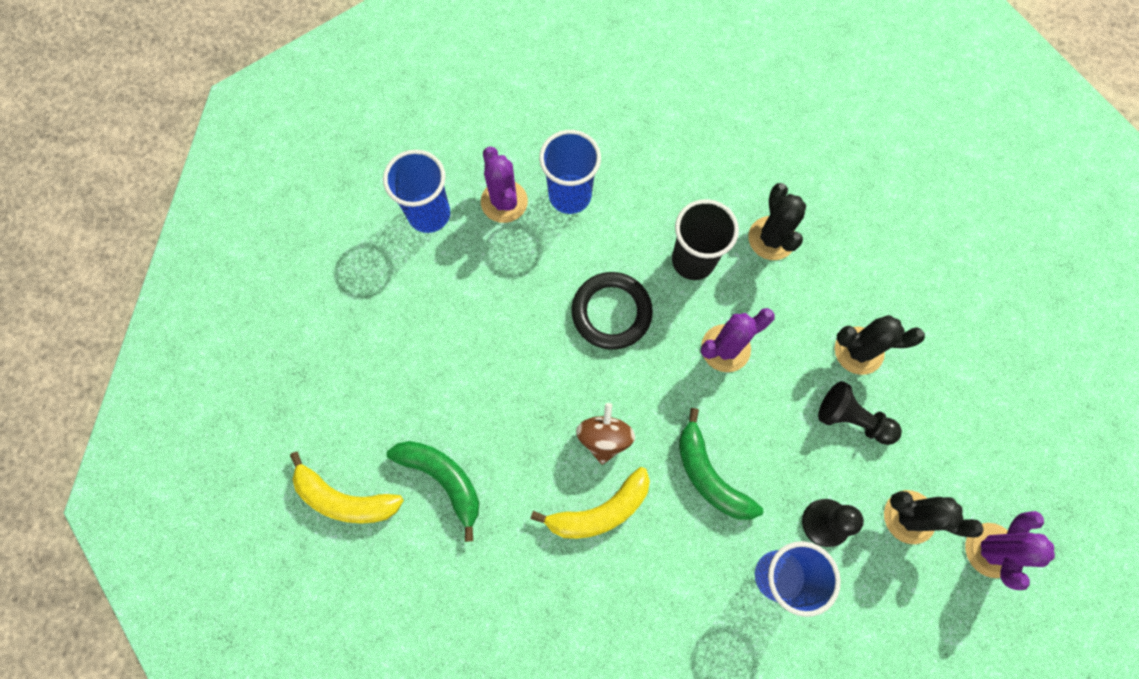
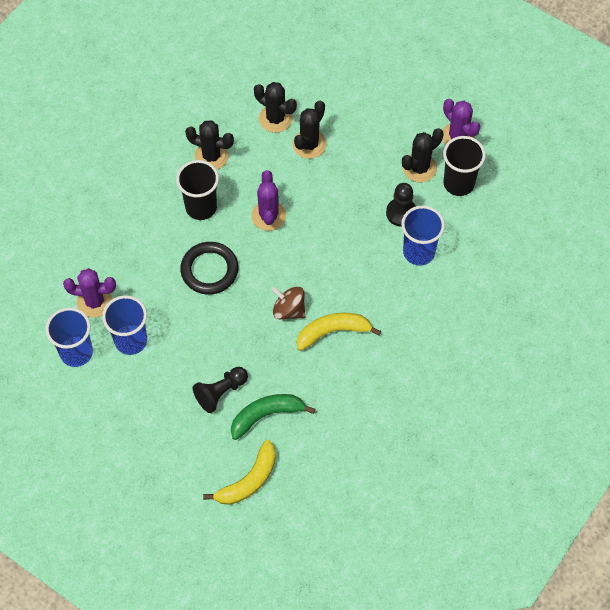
camera: 65 degrees left, 10 degrees down
(570, 195) = (113, 259): blue cup -> blue cup (131, 341)
(600, 511) = (333, 332): yellow banana -> yellow banana turned 105 degrees counterclockwise
(709, 475) = (342, 261): green banana -> none
(852, 419) = (348, 168): black pawn -> black pawn (220, 392)
(871, 290) = (275, 118): none -> black cactus
(917, 585) = (458, 183): none -> black cup

